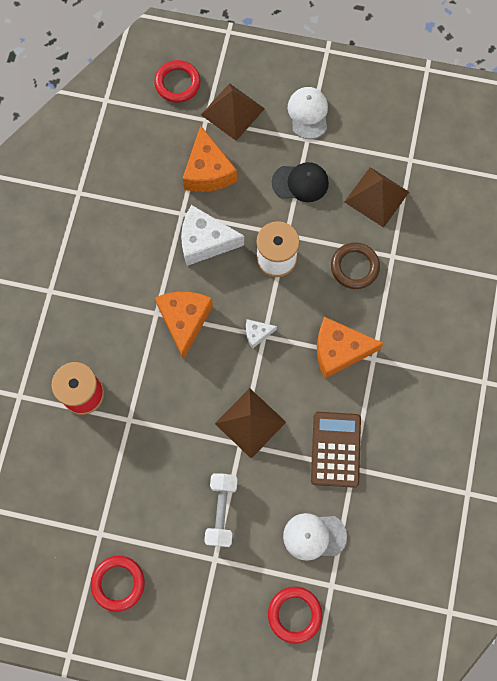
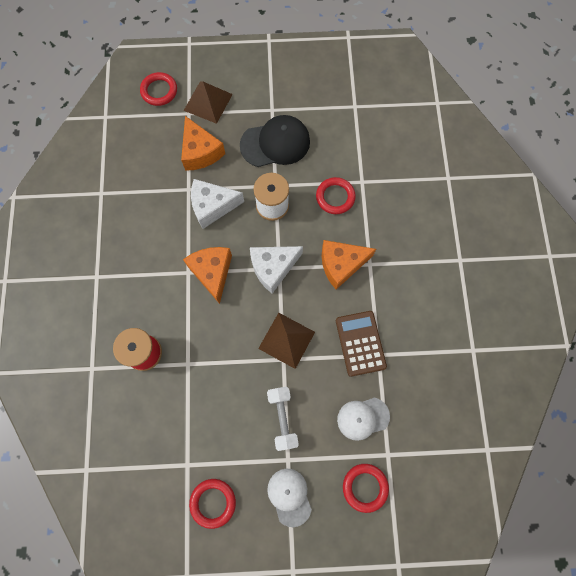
camera: 15 degrees left, 0 degrees up
(257, 334) = (273, 268): white cheese -> white cheese, size x2.05
(300, 183) = (275, 143): black cap -> black cap, size x1.55
(308, 113) = (267, 90): white cap -> white cap (289, 496)
(354, 267) = (335, 197): brown ring -> red ring
(376, 196) = (337, 140): brown pyramid -> none

